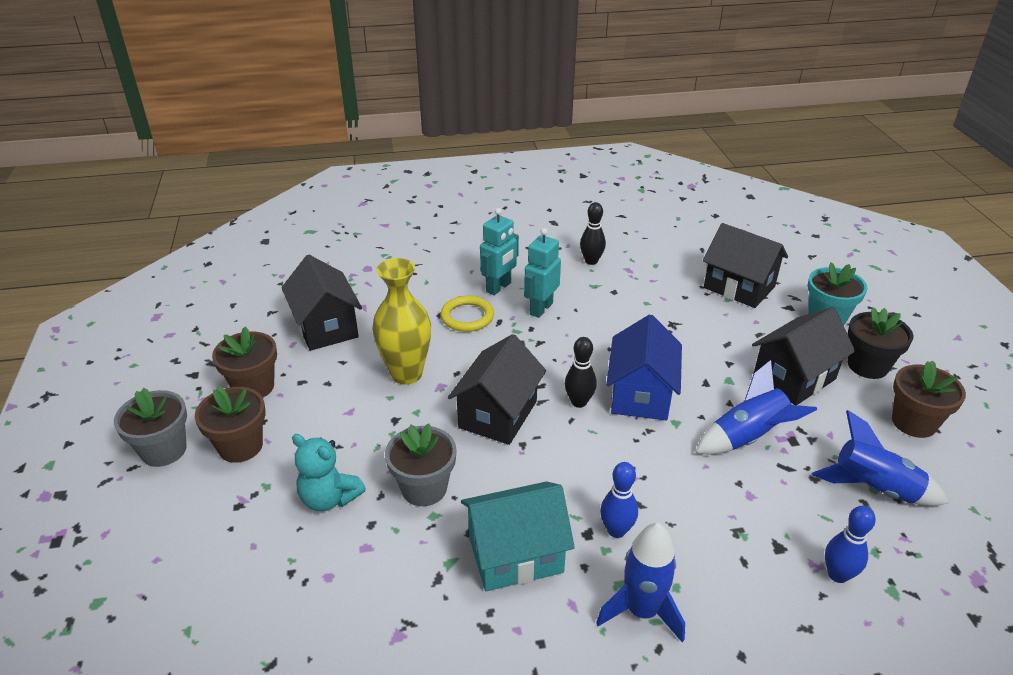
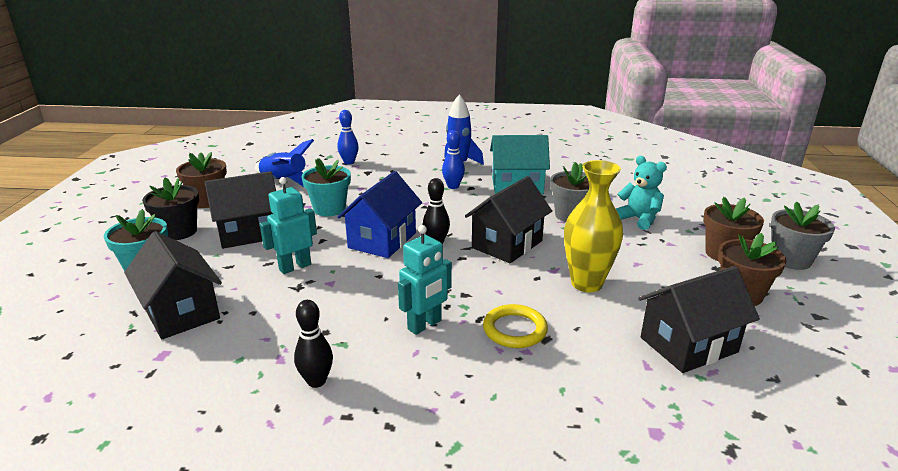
camera: 165 degrees left, 10 degrees down
(326, 327) = (688, 345): black house -> black house turned 75 degrees clockwise
(499, 287) = (463, 362): turquoise robot -> turquoise robot (295, 267)
(748, 437) = (329, 209): blue rocket -> turquoise flower pot

